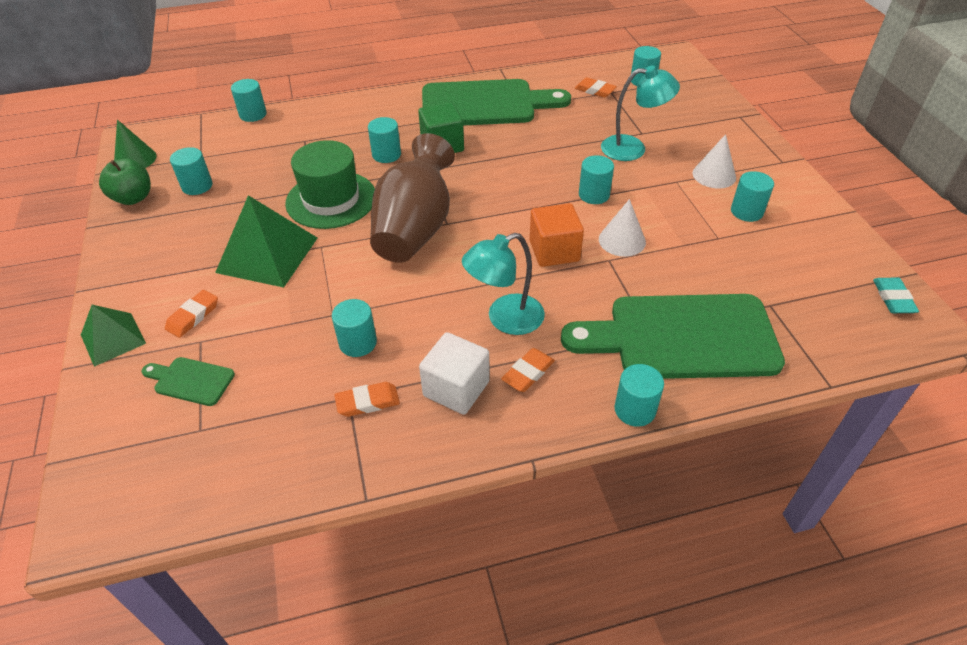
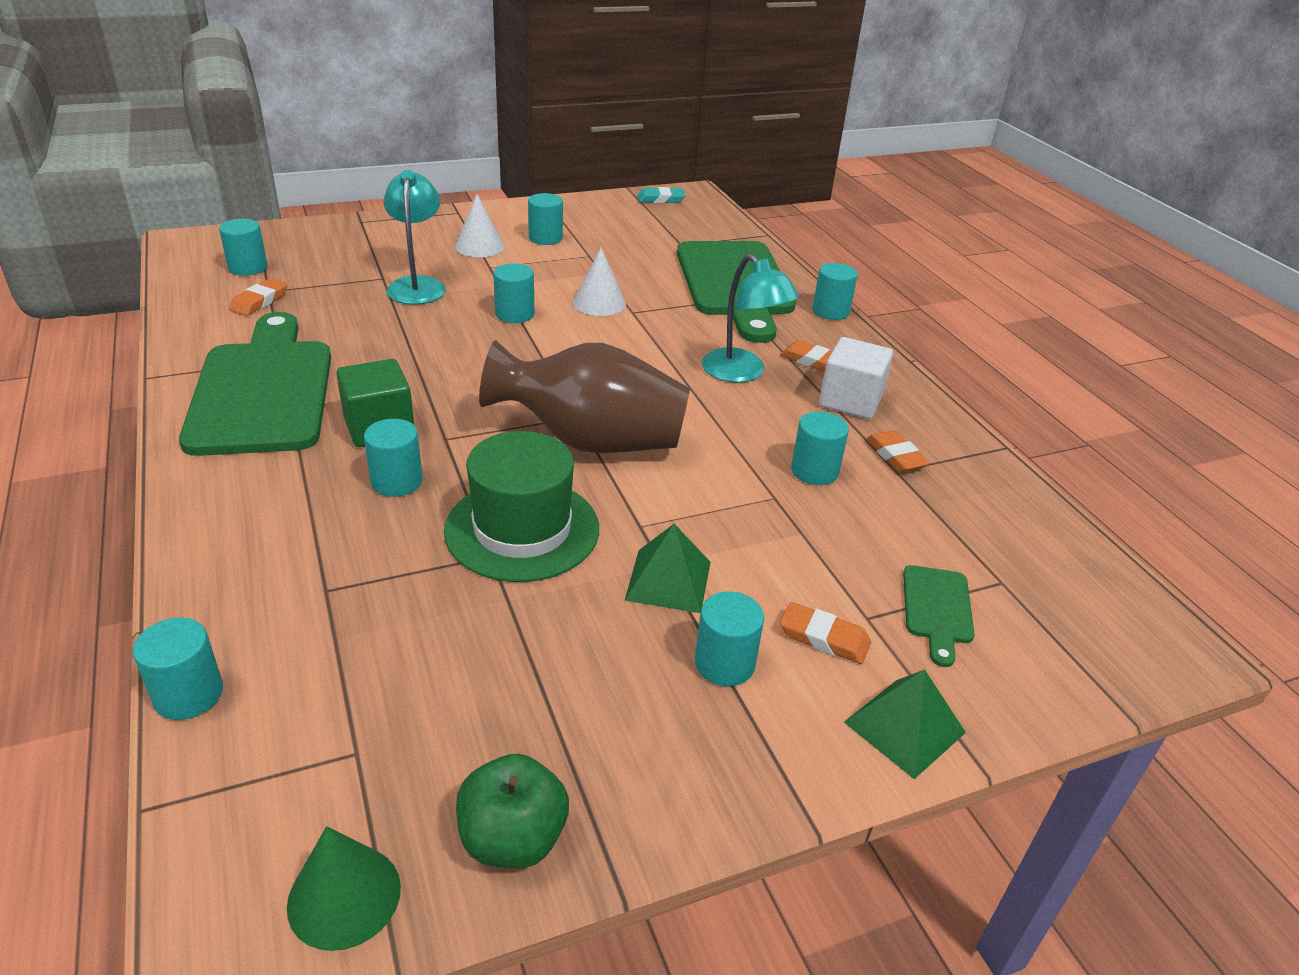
camera: 100 degrees left, 10 degrees down
(197, 186) = (472, 727): turquoise cylinder -> turquoise cylinder (724, 663)
(267, 254) = (668, 580): green pyramid -> green pyramid, size x0.61
(554, 251) = (623, 342): orange cube -> none

